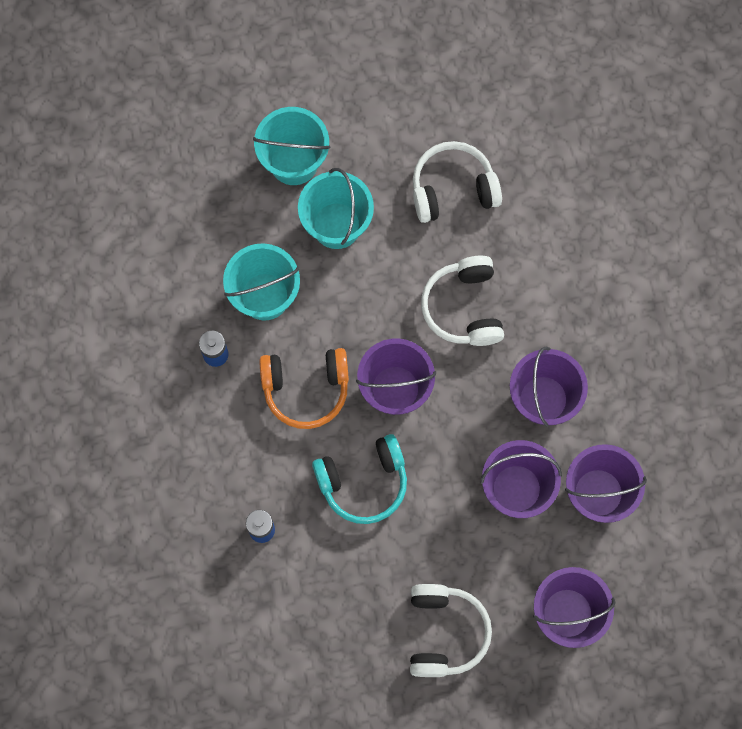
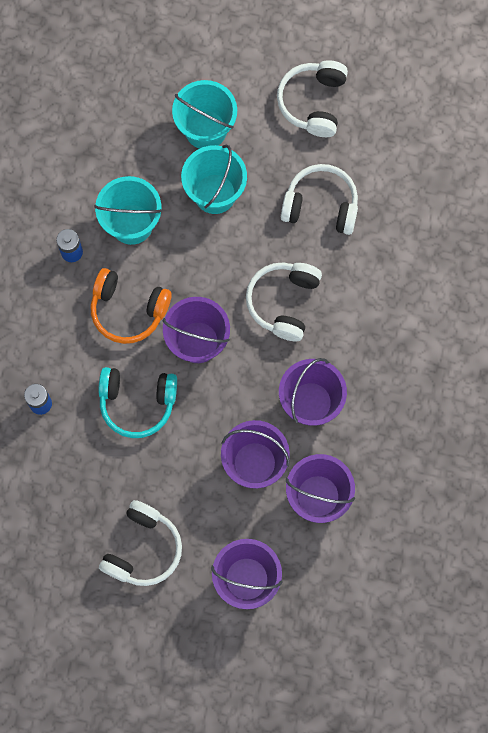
camera: 25 degrees right, 0 degrees up
(392, 84) = (313, 102): none -> white headphones

